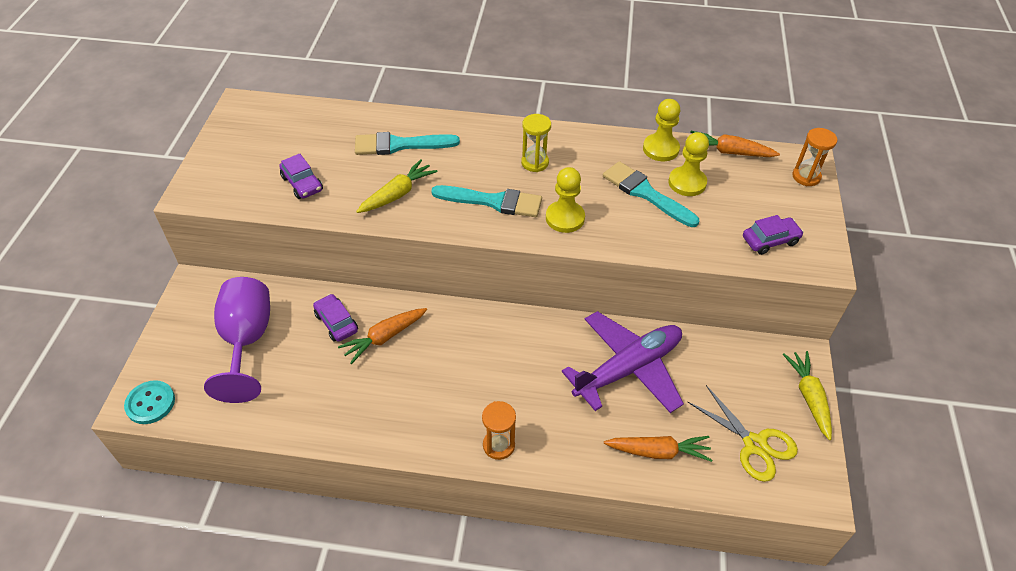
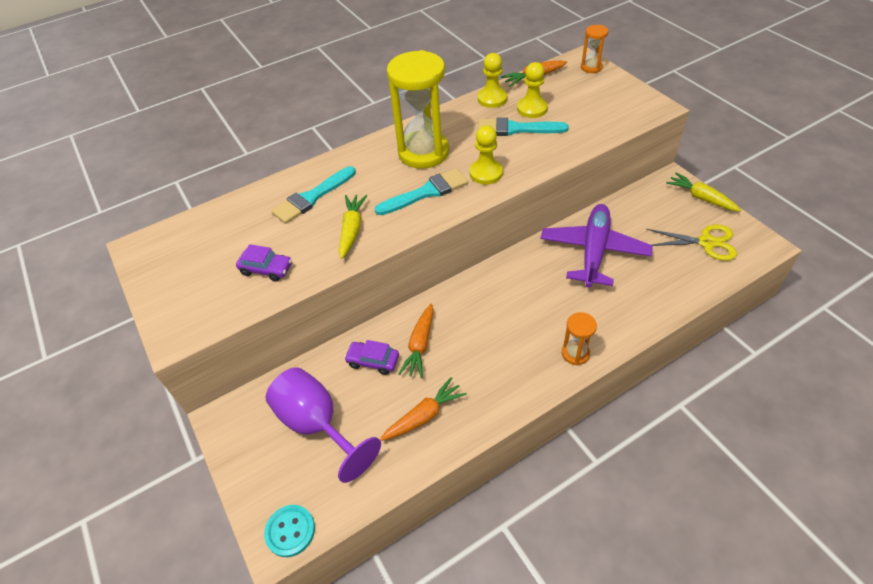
camera: 35 degrees left, 0 degrees up
(535, 162) = (423, 152): yellow hourglass -> yellow hourglass, size x2.14
(658, 452) = (665, 285): orange carrot -> orange carrot (424, 416)
(770, 240) = (616, 112): purple car -> none

